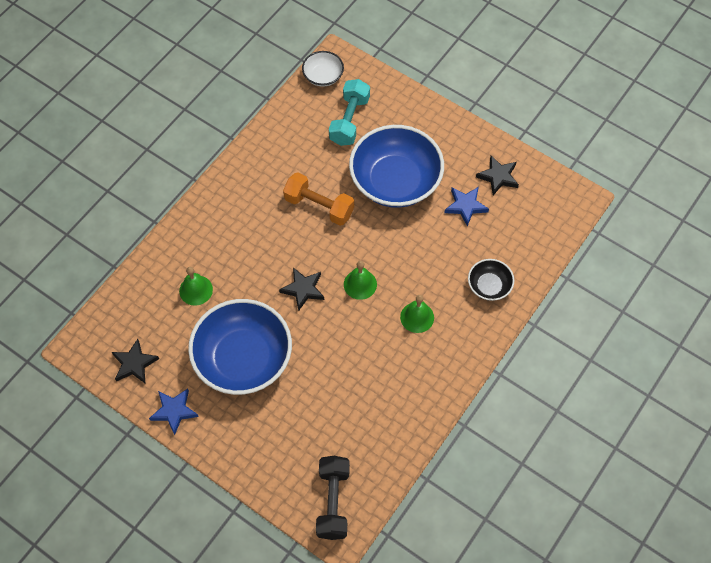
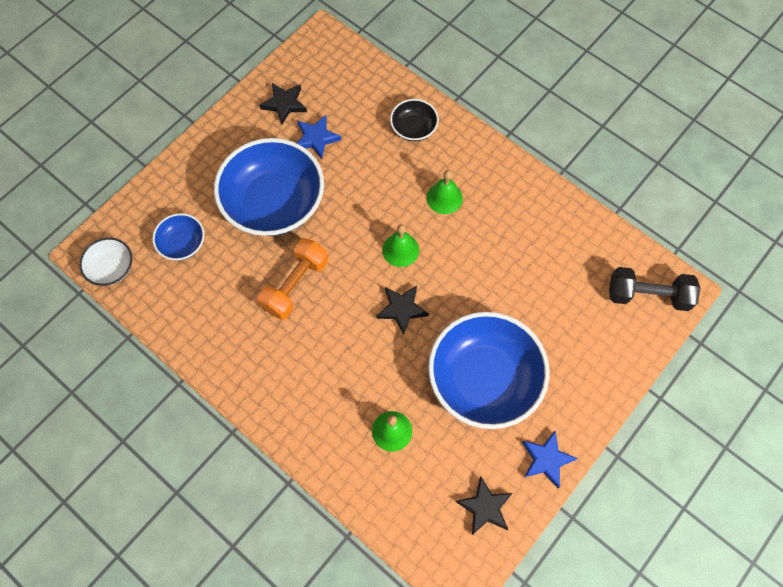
camera: 85 degrees left, 5 degrees up
(349, 120) = (182, 243): turquoise dumbbell -> blue bowl

